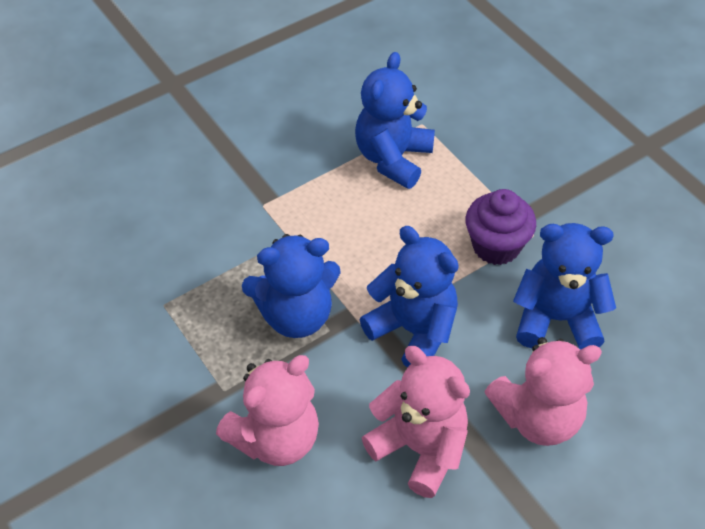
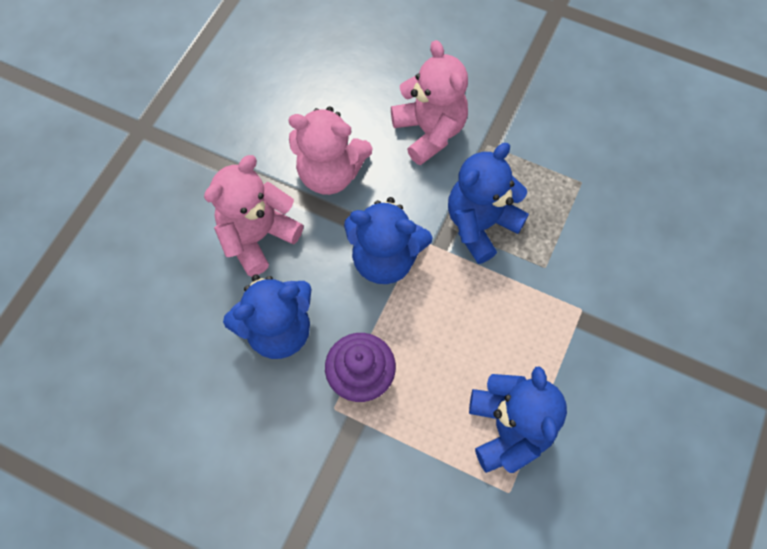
camera: 150 degrees right, 15 degrees up
(275, 438) = (429, 131): pink teddy bear -> pink teddy bear turned 135 degrees clockwise

